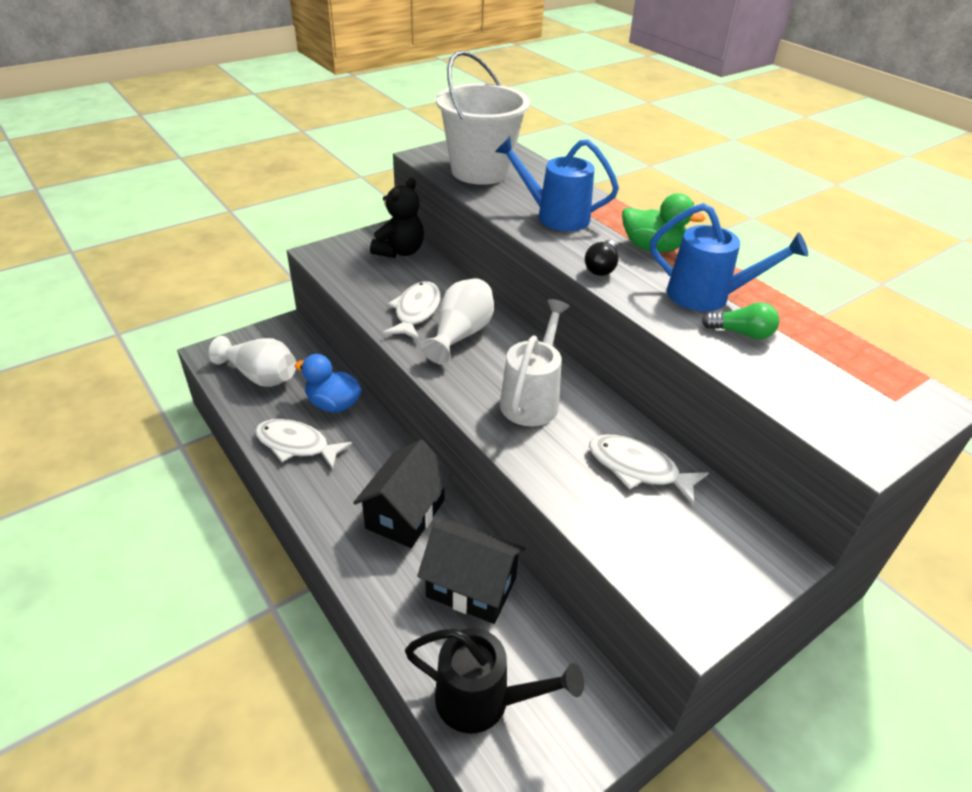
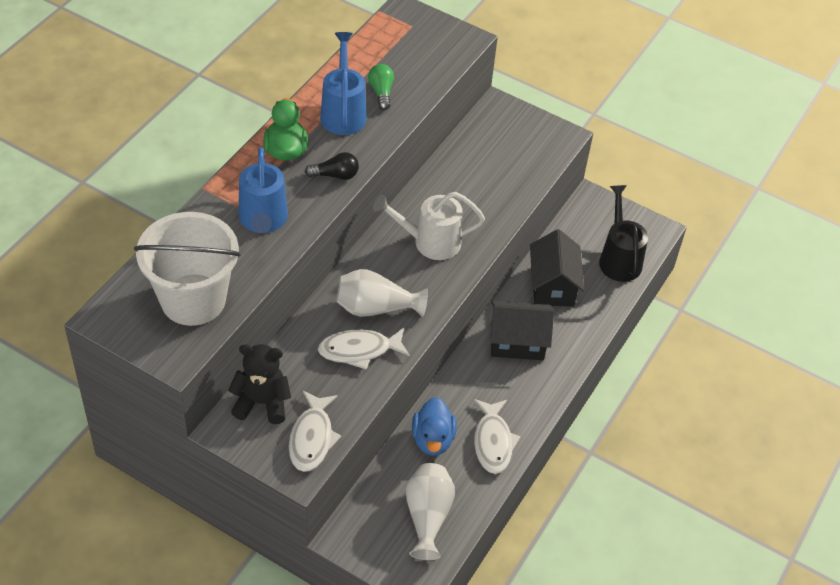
camera: 115 degrees left, 10 degrees up
(638, 469) = (466, 174): white fish -> white fish (312, 438)

